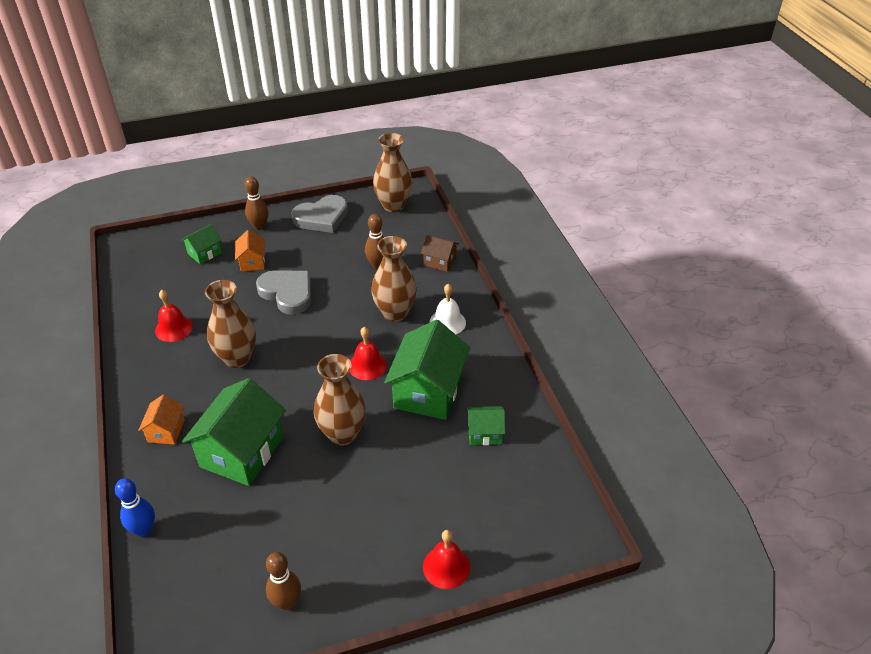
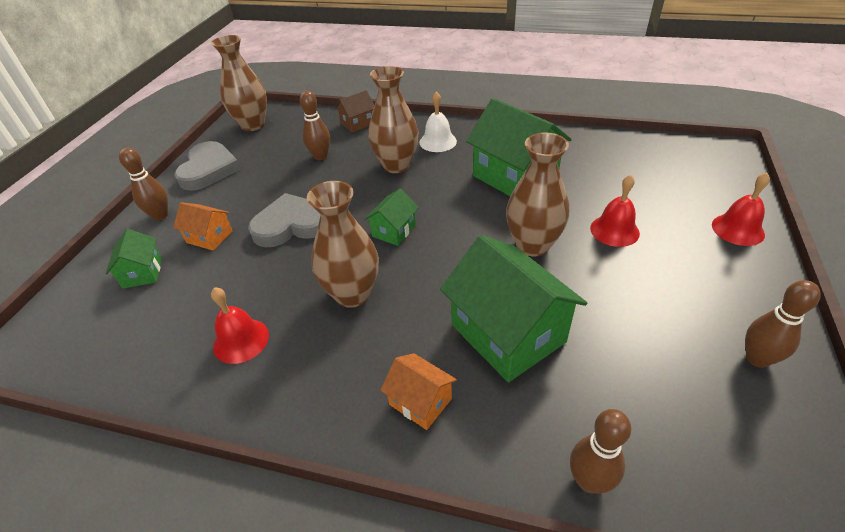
camera: 55 degrees left, 0 degrees up
(144, 530) = (589, 481): blue bowling pin -> brown bowling pin
(367, 365) = (451, 201): red bell -> red bell (614, 230)
(484, 433) = (587, 162): green house -> green house (394, 231)

